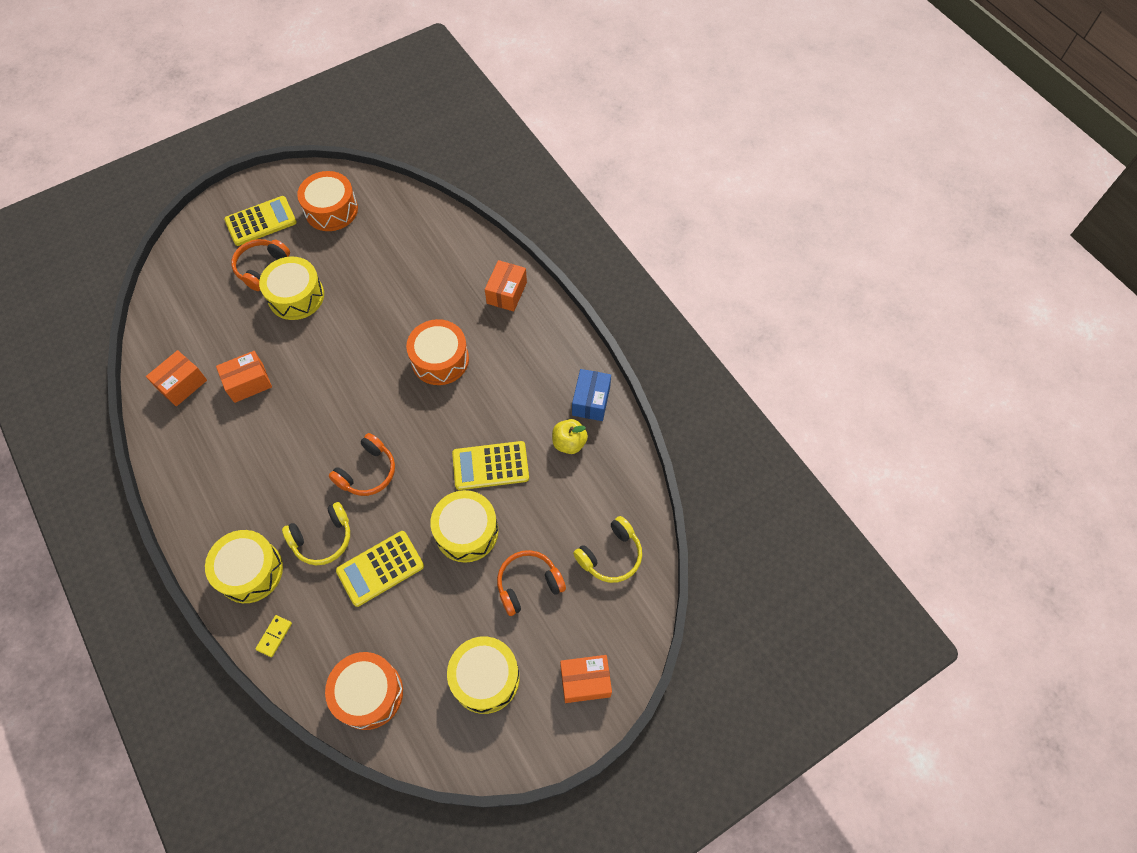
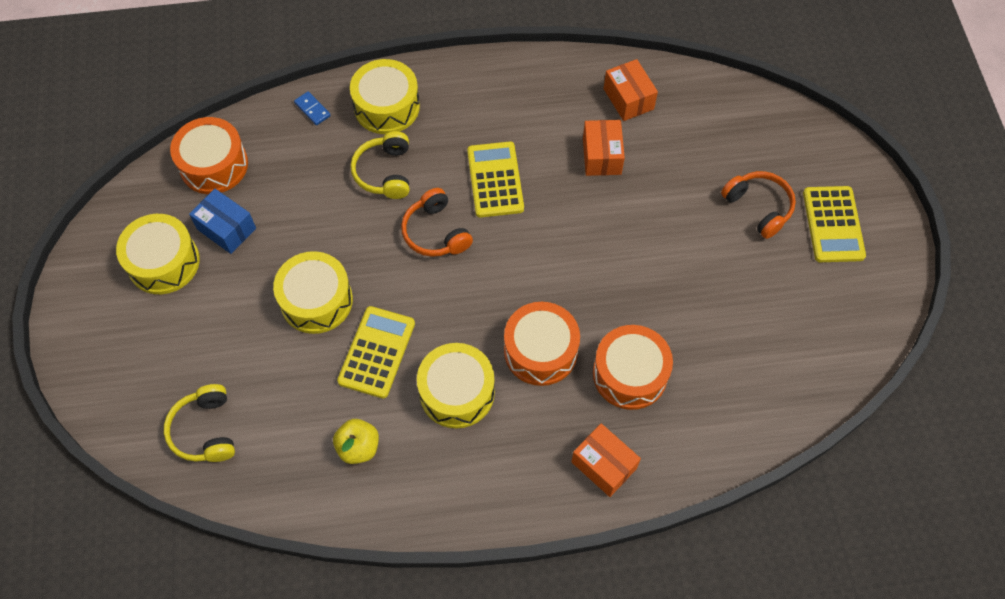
camera: 115 degrees right, 0 degrees up
(274, 636) = (312, 109): yellow domino -> blue domino
(296, 296) = (700, 230): yellow drum -> yellow drum (457, 392)
(331, 210) = (824, 305): orange drum -> orange drum (630, 374)
(380, 568) = (324, 211): yellow calculator -> yellow calculator (495, 180)
(528, 584) = (226, 336): orange headphones -> none
(585, 681) = (101, 347): orange box -> none
(591, 401) = (399, 497): blue box -> blue box (226, 229)

